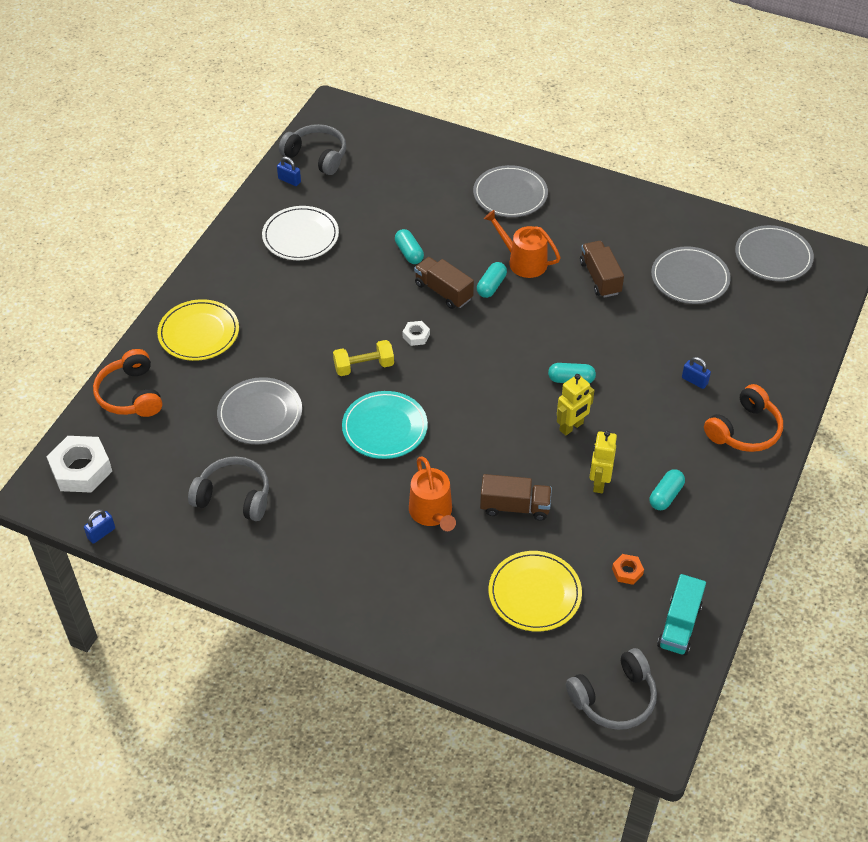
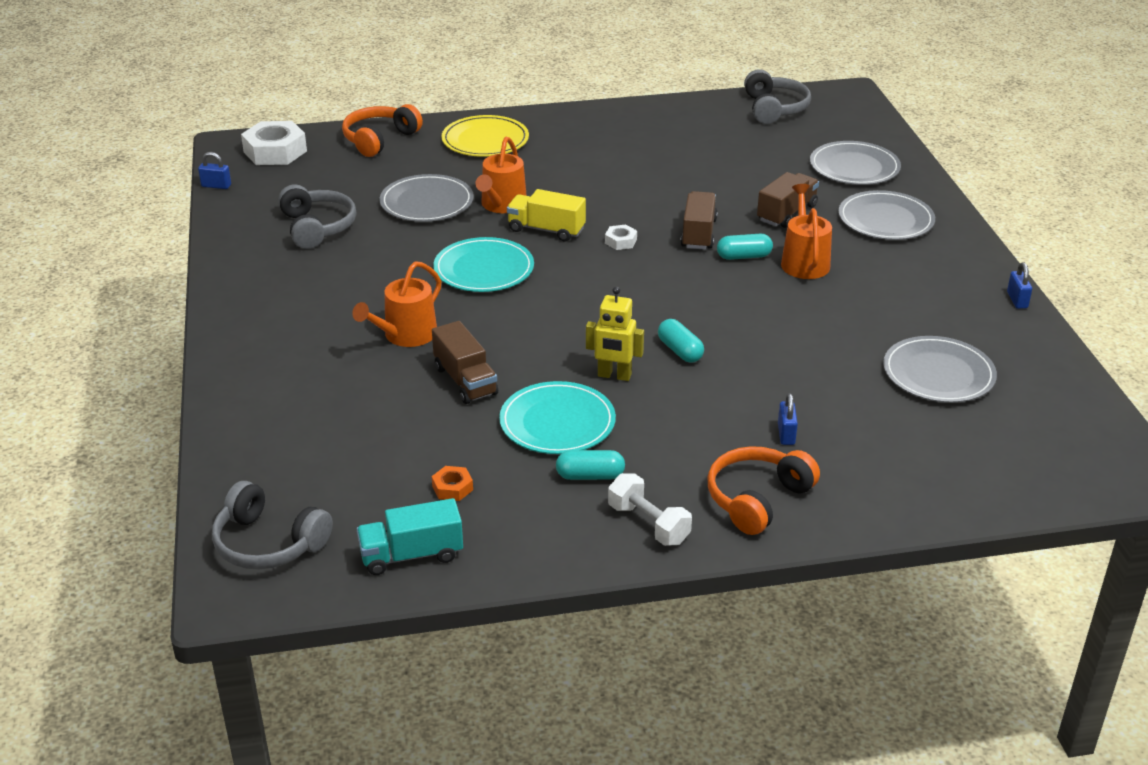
camera: 55 degrees right, 15 degrees down
(289, 180) = (724, 108): blue padlock -> blue padlock (1017, 300)
(300, 236) = (664, 139): white plate -> none
(305, 372) = (502, 205): none -> orange watering can
(364, 366) = (546, 230): yellow dumbbell -> yellow truck
(409, 253) = (722, 197): turquoise capsule -> none
(534, 593) = (363, 436): yellow plate -> none
(599, 482) = (557, 422): yellow robot -> turquoise plate
(600, 278) = (850, 315): brown truck -> brown truck (787, 213)
(731, 493) = (648, 524): none -> white dumbbell
(744, 430) = (757, 499): orange headphones -> orange headphones turned 120 degrees clockwise
(773, 256) = (1066, 421): grey plate -> grey plate (854, 167)

